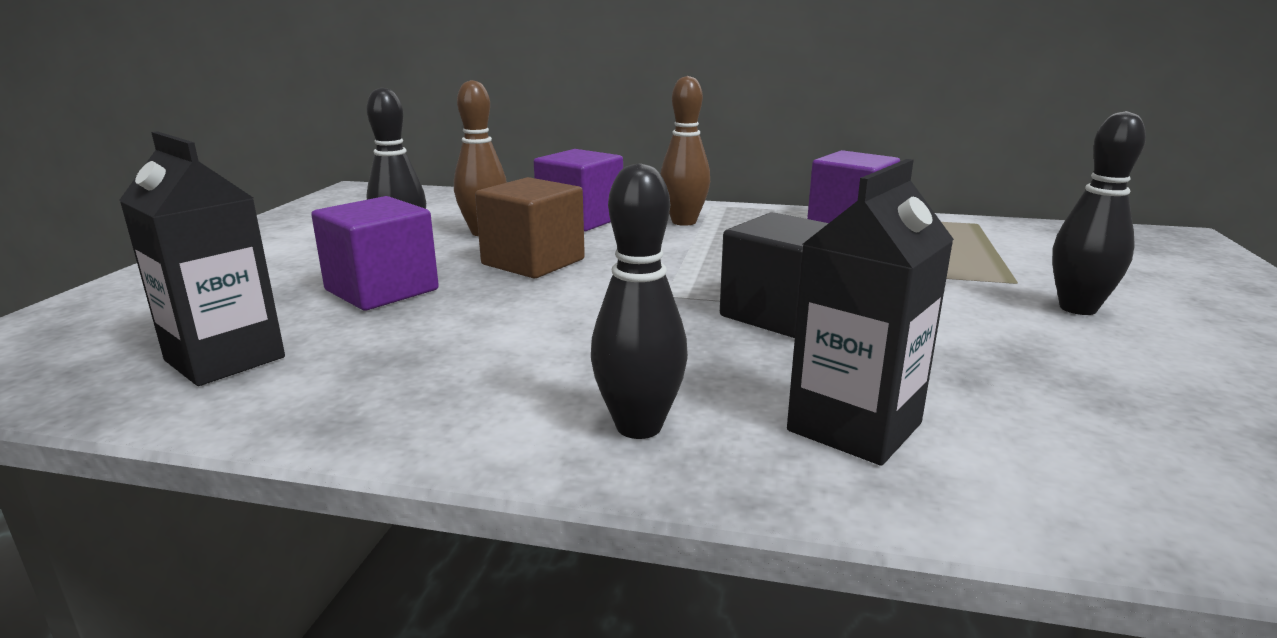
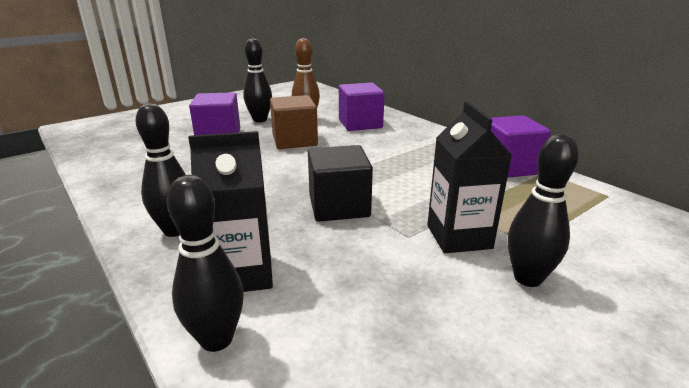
camera: 40 degrees right, 5 degrees up
(225, 359) = (129, 148): black carton -> black carton (459, 237)
(684, 222) = (408, 139): brown bowling pin -> none
(997, 501) = (216, 339): none -> black bowling pin

